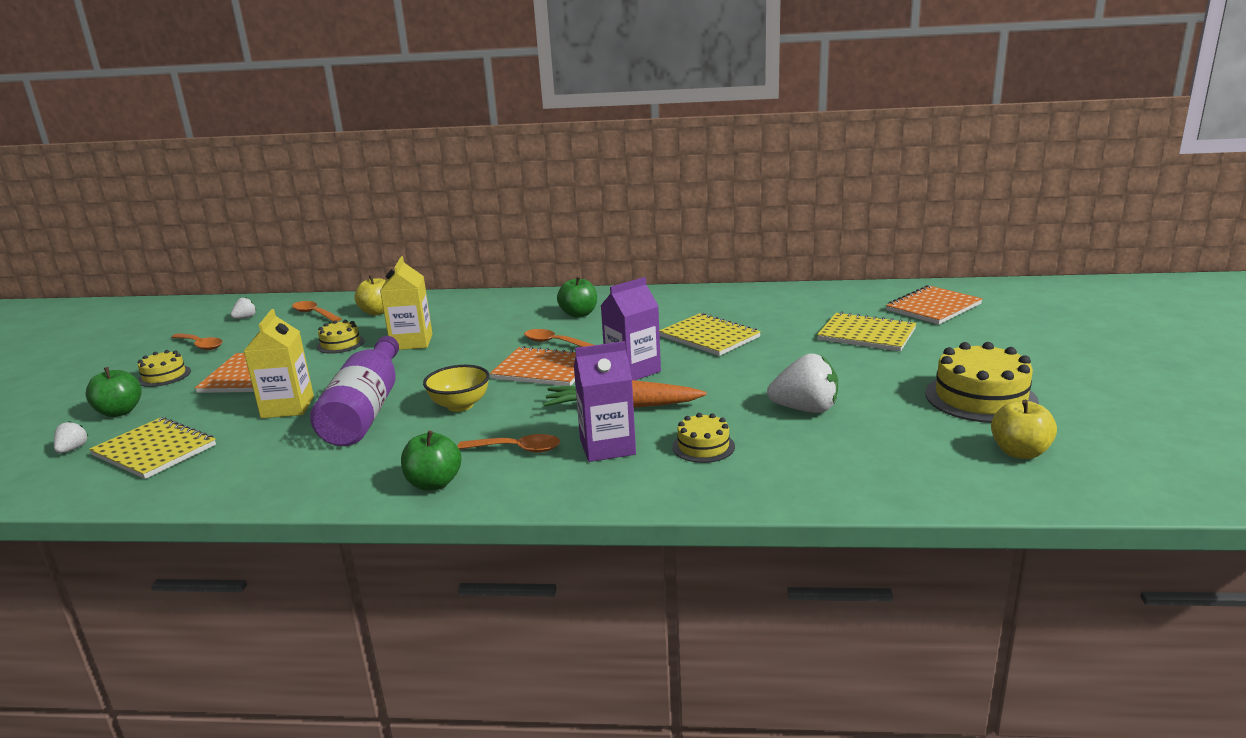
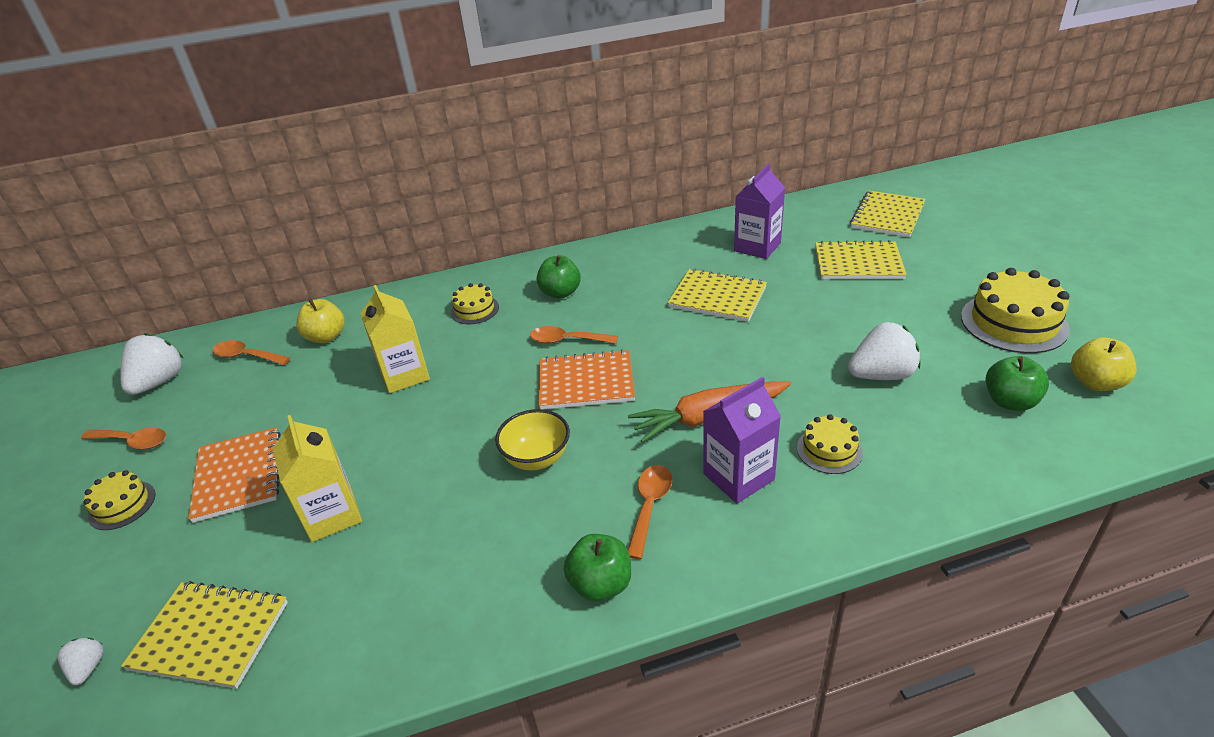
camera: 20 degrees left, 15 degrees up
(120, 412) = (107, 583): green apple -> green apple (1010, 401)
(245, 318) = (159, 382): white strawberry -> white strawberry, size x2.03
(340, 344) = (319, 397): yellow cake -> yellow cake (474, 310)
(366, 409) = (433, 493): purple bottle -> none
(517, 449) = (649, 506): orange spoon -> orange spoon turned 60 degrees counterclockwise
(633, 371) = (679, 362): purple carton -> purple carton (757, 247)
(933, 307) = (887, 216): orange notebook -> yellow notebook

